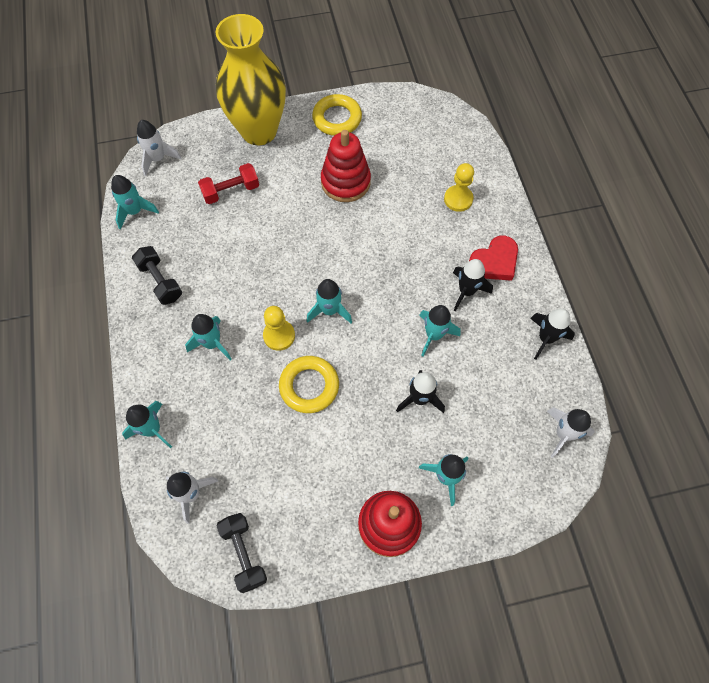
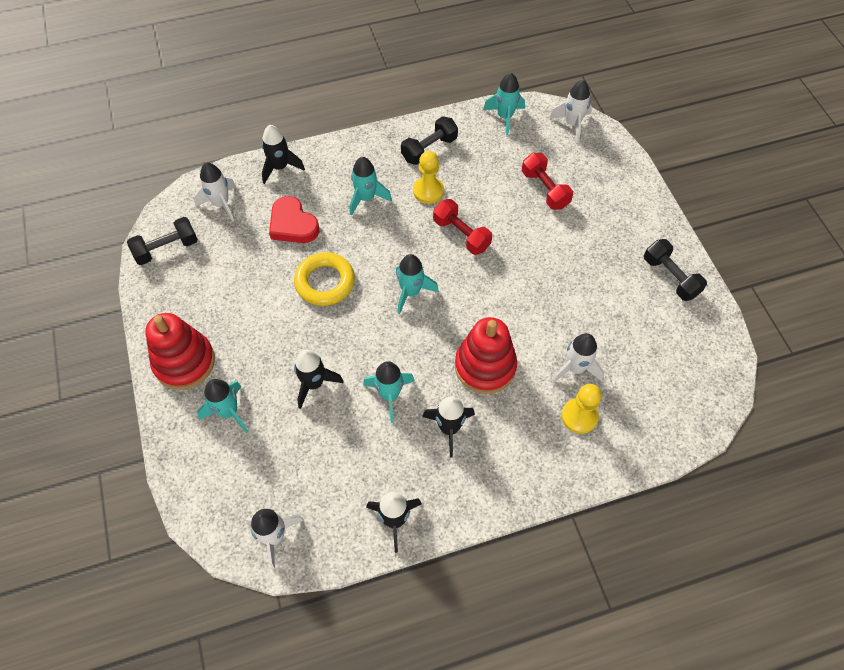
camera: 85 degrees right, 5 degrees down
(152, 429) = (280, 167): turquoise rocket -> black rocket
(259, 131) = (631, 204): yellow vase -> none
(271, 263) = (461, 234): none -> red dumbbell
(279, 336) = (378, 251): yellow pawn -> yellow pawn (428, 191)
(337, 118) = (670, 277): yellow ring -> black dumbbell
(345, 182) = (579, 293): red stacking toy -> red stacking toy (485, 366)
(415, 195) = (575, 368): none -> white rocket
(494, 262) = (494, 460): red heart -> red heart (293, 224)

